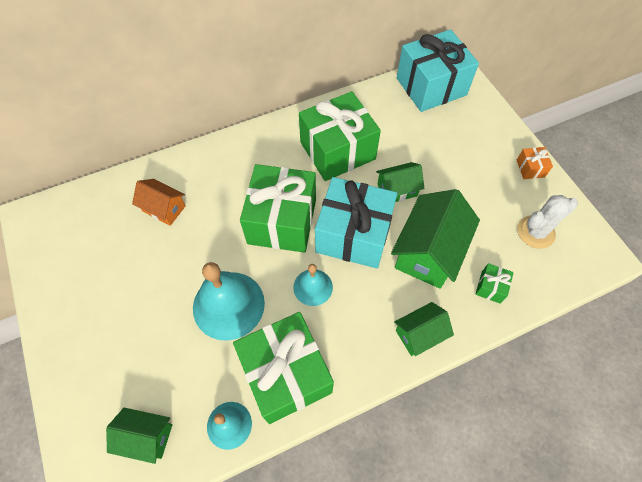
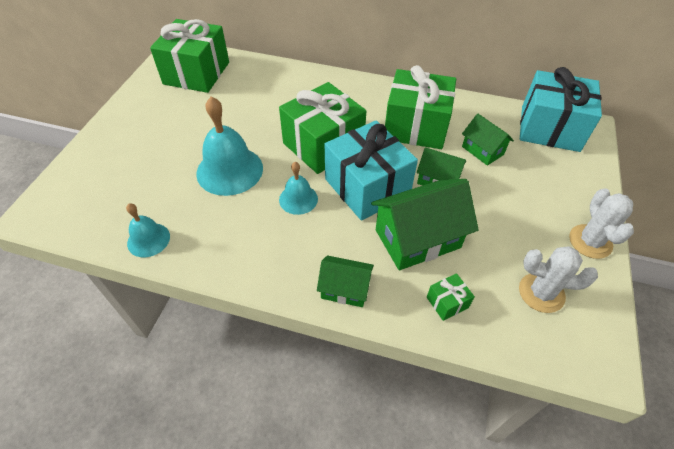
camera: 40 degrees right, 10 degrees down
(146, 437) = (97, 207): green house -> green house (482, 150)
(164, 208) = (254, 91): orange house -> none
(286, 374) = (218, 238): green gift -> green gift (196, 73)
(530, 168) = (590, 241): orange gift -> white cactus

